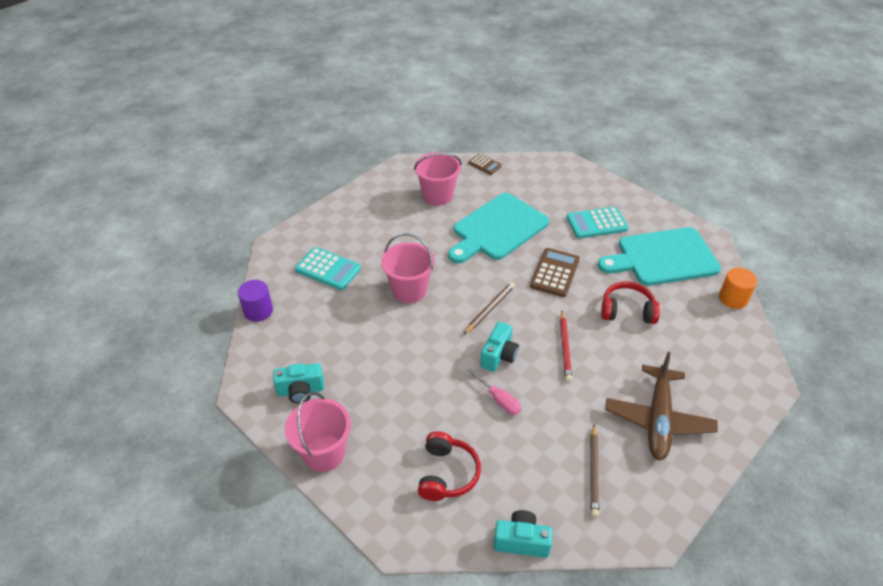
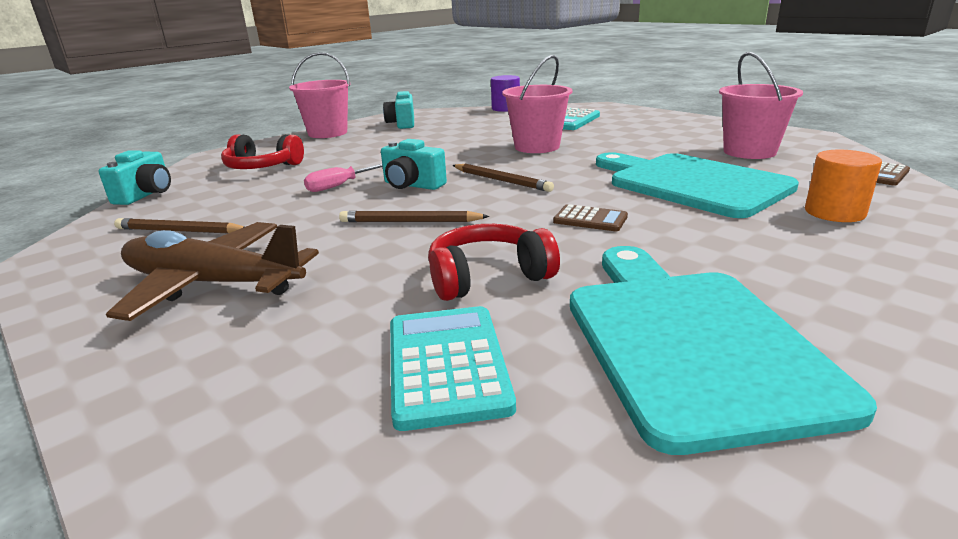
camera: 95 degrees right, 20 degrees down
(554, 273) = (590, 219): brown calculator -> brown calculator, size x0.60
(565, 348) = (410, 222): red pencil -> brown pencil
(596, 223) = (778, 263): turquoise calculator -> turquoise calculator (446, 365)
(627, 310) = (487, 277): red headphones -> red headphones turned 120 degrees counterclockwise
(733, 298) = (526, 459): orange cylinder -> orange cylinder (834, 212)

